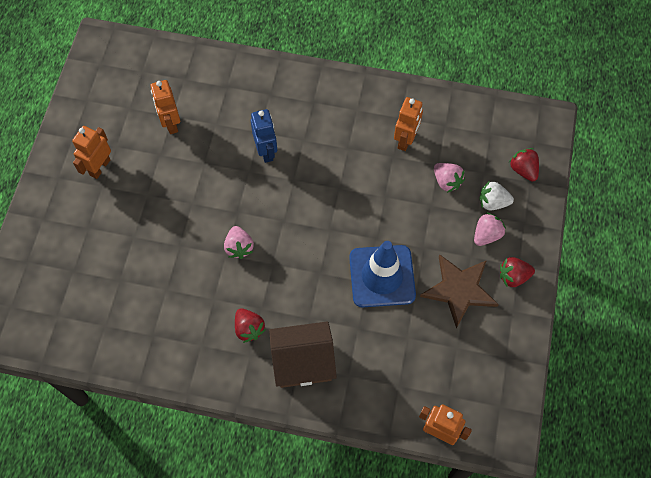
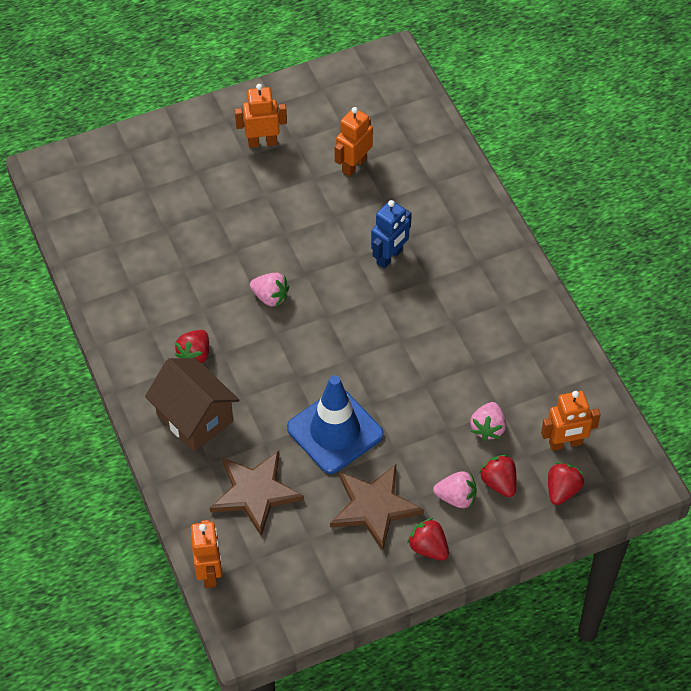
camera: 55 degrees right, 10 degrees down
(239, 247) = (270, 297): pink strawberry -> pink strawberry turned 105 degrees counterclockwise
(395, 360) = (255, 492): none -> brown star
(406, 140) = (504, 365): orange robot -> orange robot (565, 443)
(492, 202) = (499, 483): white strawberry -> red strawberry

